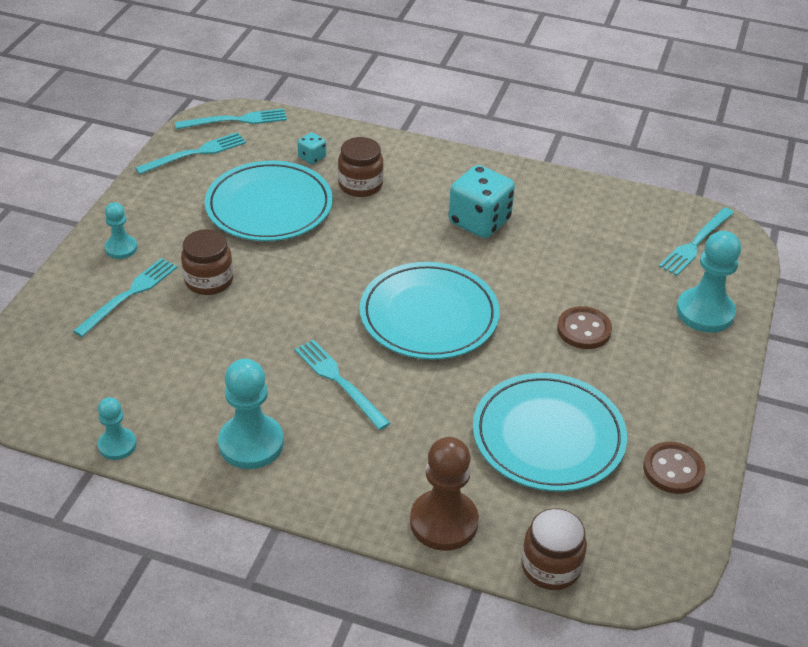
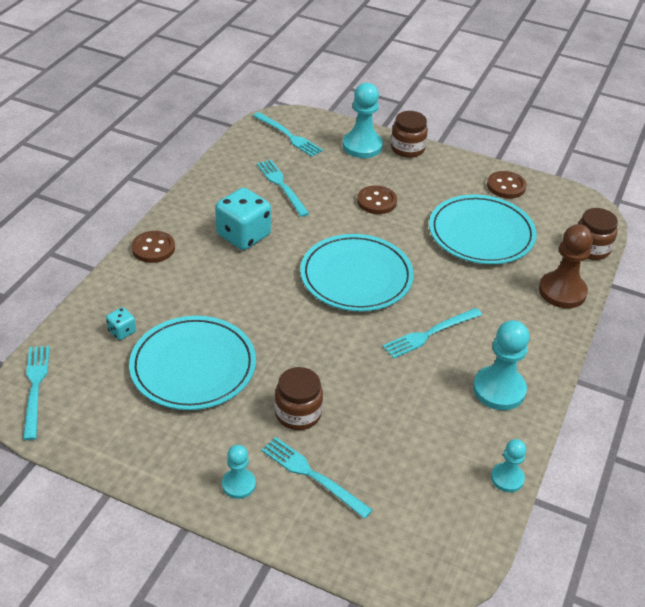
camera: 85 degrees left, 0 degrees up
(195, 153) = (87, 422): turquoise fork -> turquoise fork (282, 186)
(360, 185) = (175, 301): brown jar -> brown jar (407, 149)
(440, 161) = (153, 248): none -> brown button

